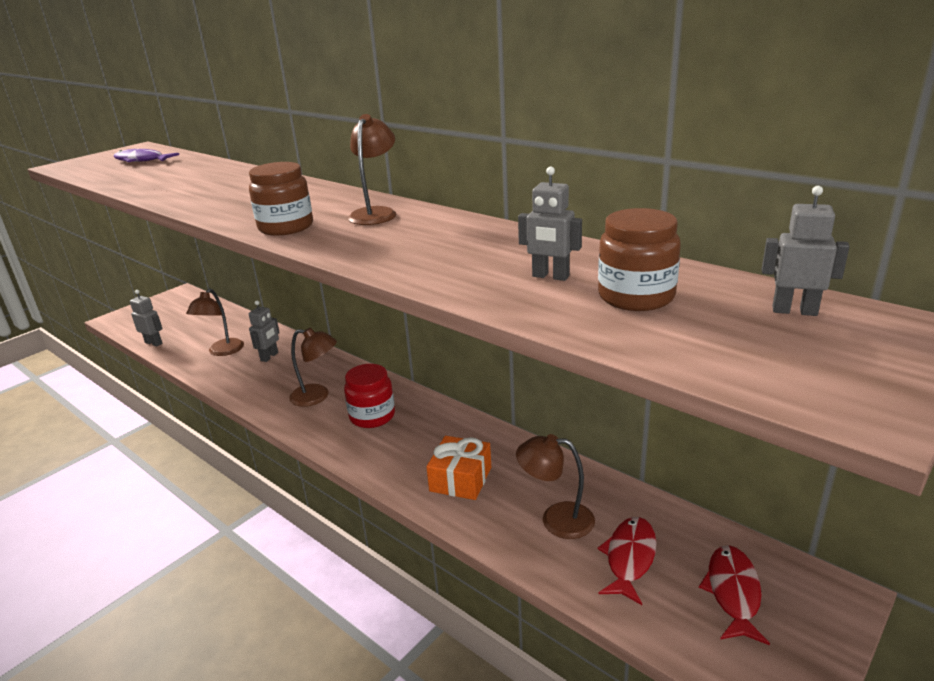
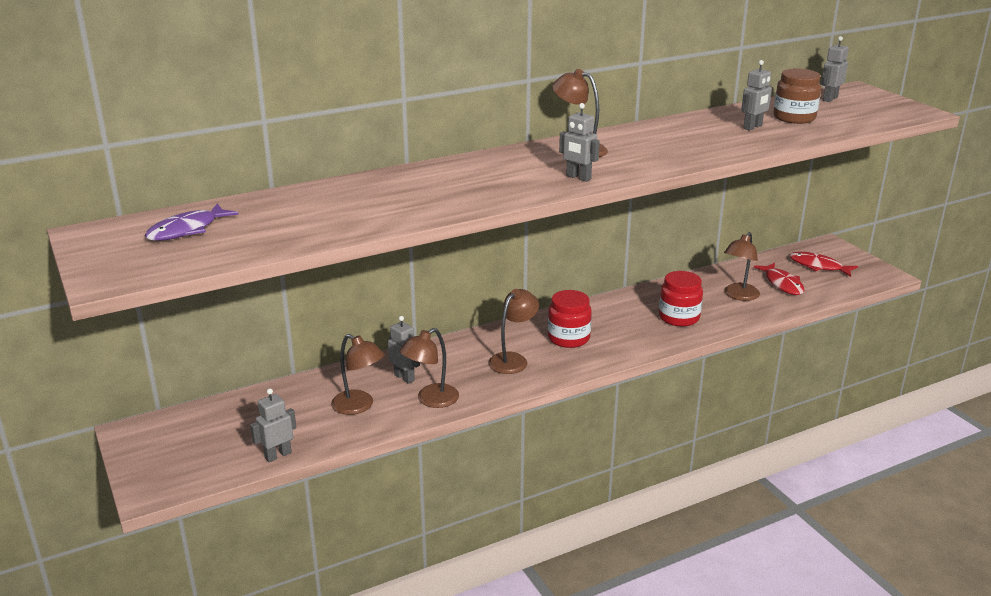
camera: 70 degrees left, 0 degrees up
(237, 377) = (431, 400): none -> brown lamp
(286, 227) = (578, 177): brown jar -> grey robot
(460, 479) = (679, 317): orange gift -> red jar
(629, 558) = (782, 284): red fish -> red fish turned 150 degrees counterclockwise

